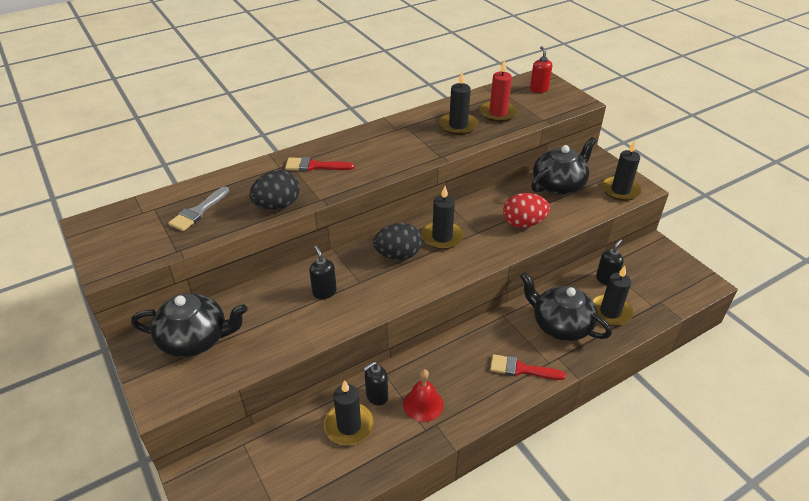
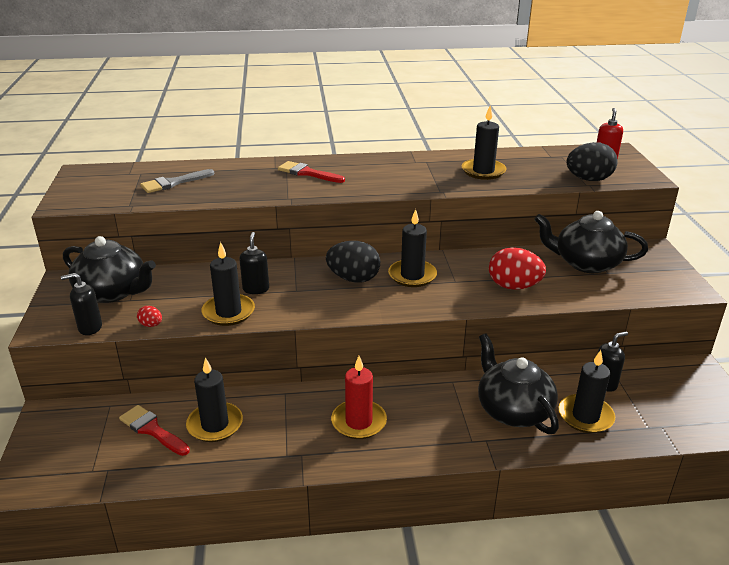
camera: 25 degrees right, 10 degrees down
(260, 361) = (151, 325): none -> red egg
(277, 205) = (245, 194): black egg -> black egg (588, 179)
(376, 396) = (261, 409): black soap dispenser -> black soap dispenser (90, 327)
(423, 404) = (302, 432): red bell -> none
(498, 113) = (538, 170): red candle -> red candle (359, 422)
(521, 369) = (434, 436): red brush -> red brush (152, 430)
(559, 185) = (586, 263): black teapot -> black teapot turned 150 degrees counterclockwise
(620, 190) = (661, 285): black candle -> black candle (228, 312)

